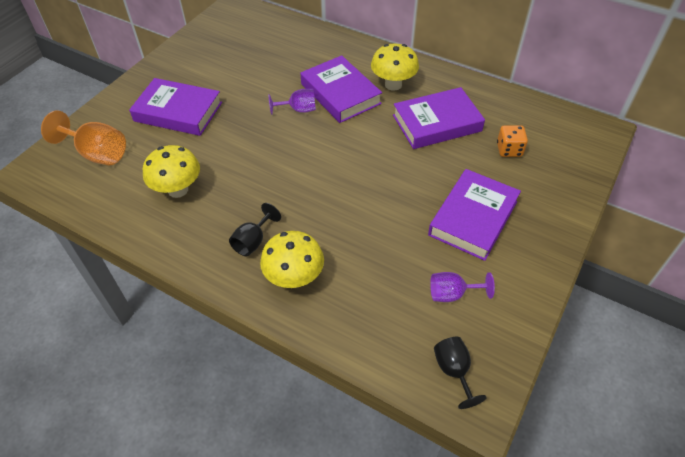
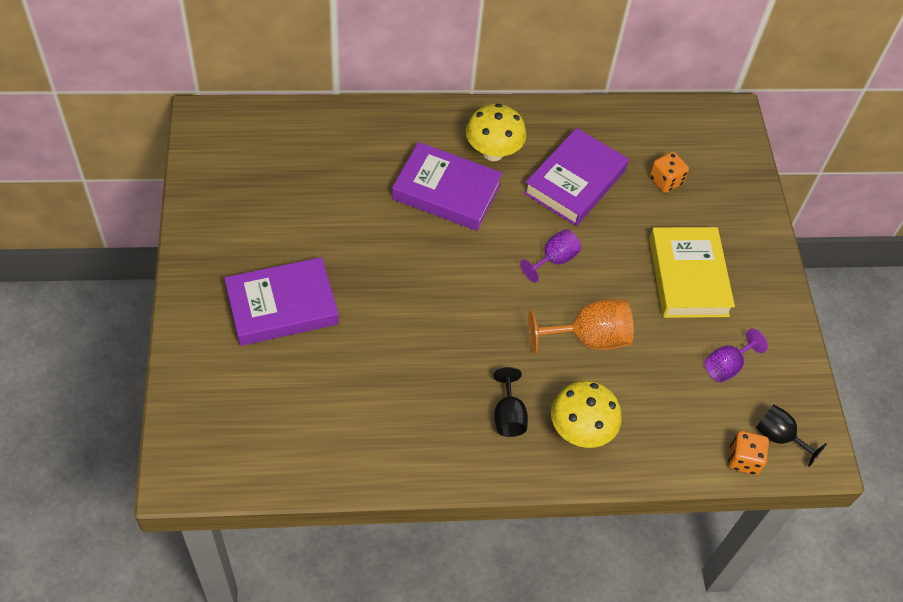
camera: 40 degrees left, 5 degrees up
(97, 153) = (239, 409): orange goblet -> orange goblet (589, 338)
(178, 190) = (377, 402): yellow mushroom -> none
(299, 110) = (419, 235): purple goblet -> purple goblet (554, 260)
(406, 371) = (743, 460): none -> orange dice
(473, 218) = (688, 277): purple book -> yellow book

